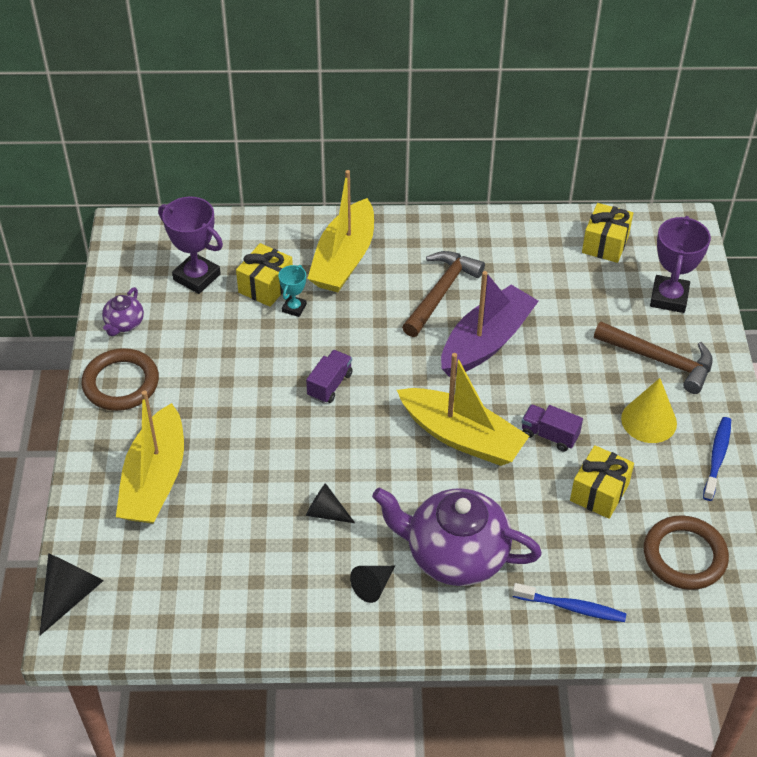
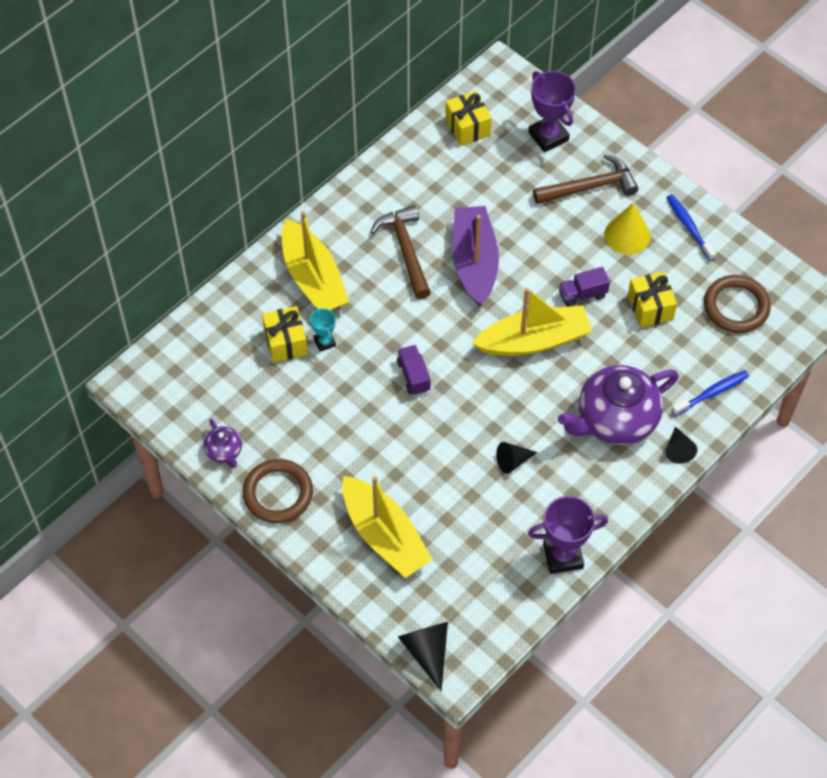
camera: 45 degrees left, 10 degrees up
(196, 277) = (229, 375): purple trophy -> purple trophy (563, 556)
(373, 586) = (593, 481): black cone -> black cone (678, 450)

